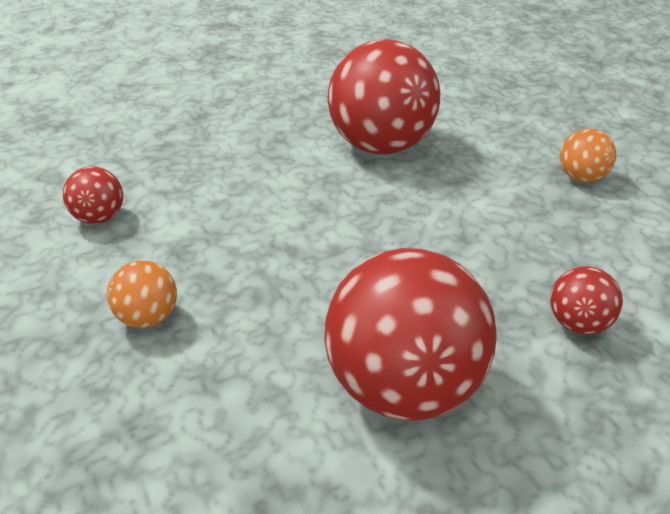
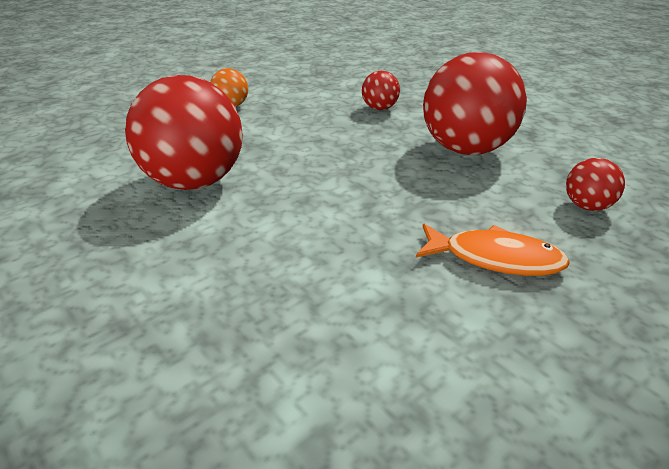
camera: 105 degrees left, 5 degrees down
(99, 217) = (384, 346): red ball -> red ball (586, 206)
(148, 317) = (495, 258): orange ball -> orange fish

